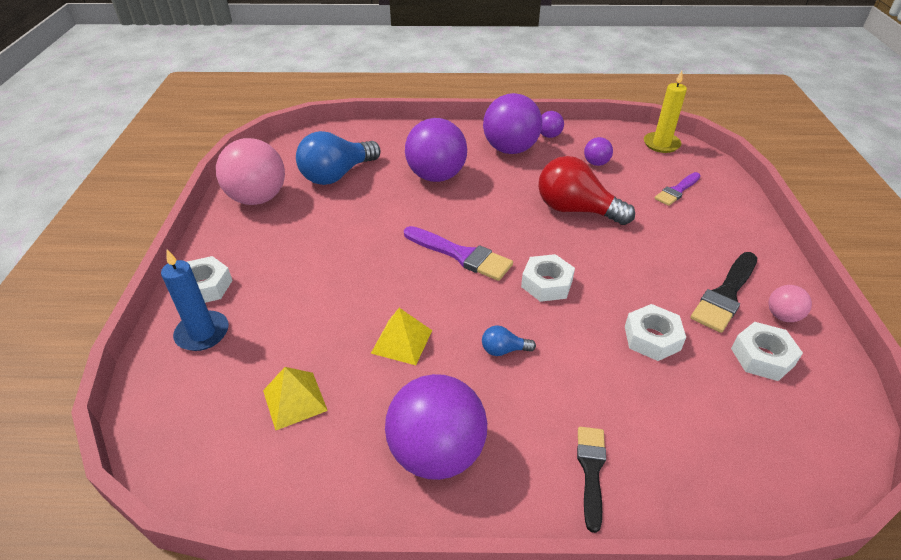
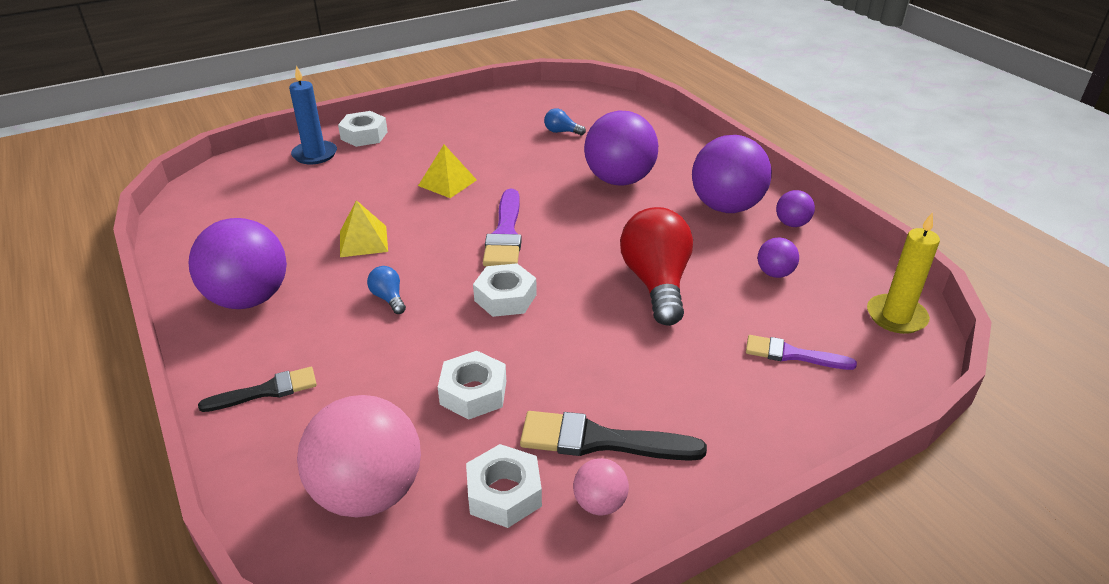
camera: 60 degrees right, 5 degrees down
(258, 198) = (489, 112): pink ball -> pink ball (368, 493)
(295, 400) = (270, 216): yellow pyramid -> yellow pyramid (447, 183)
(337, 175) = (561, 132): blue light bulb -> blue light bulb, size x0.43

